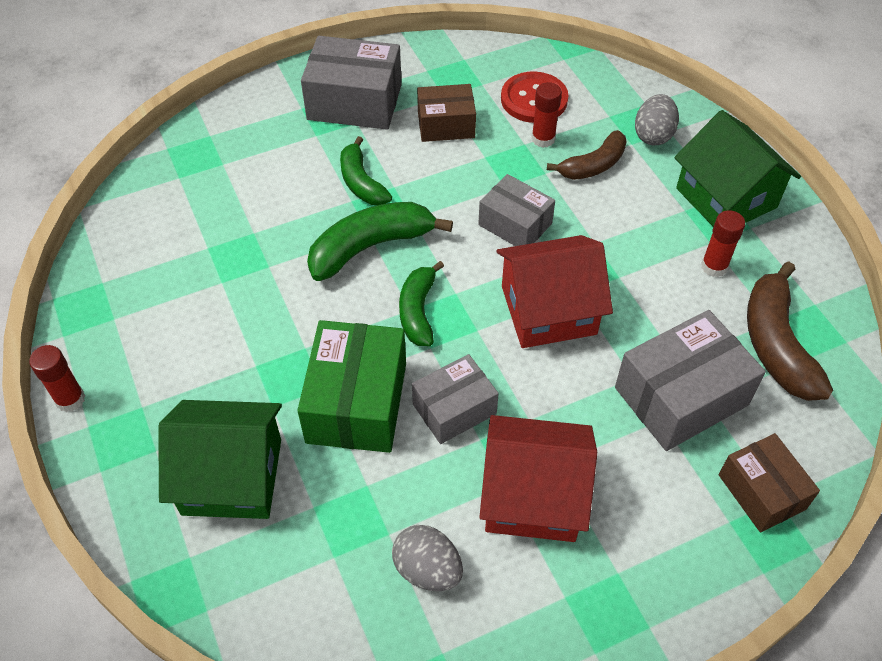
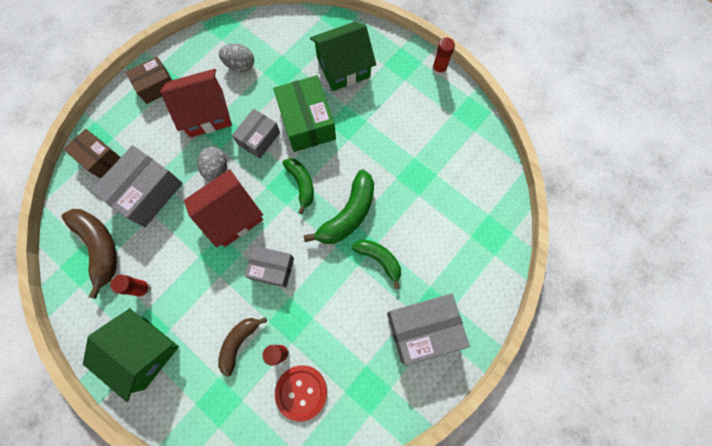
camera: 155 degrees right, 20 degrees up
(446, 125) = (351, 336): brown box -> brown box (156, 86)
(653, 135) = (205, 393): grey egg -> grey egg (217, 170)

